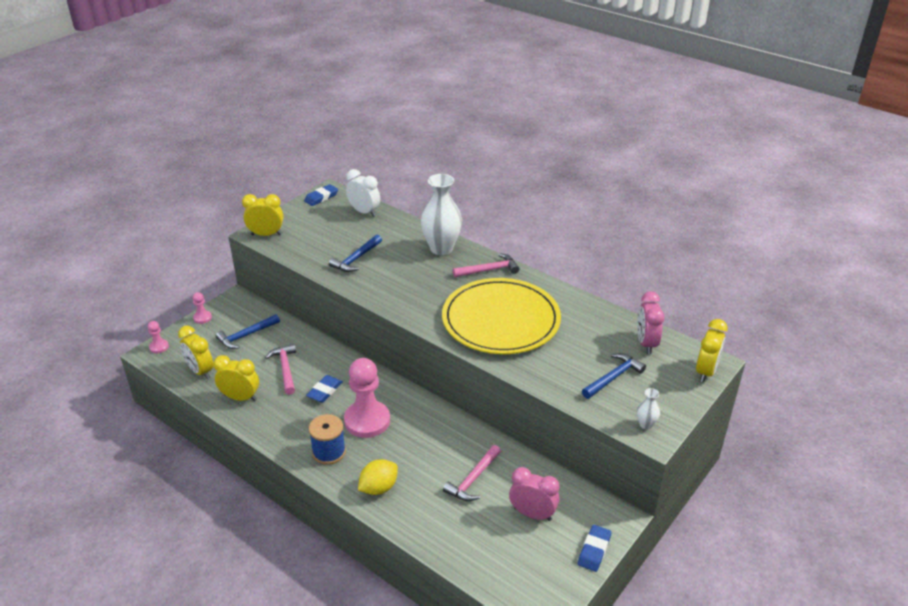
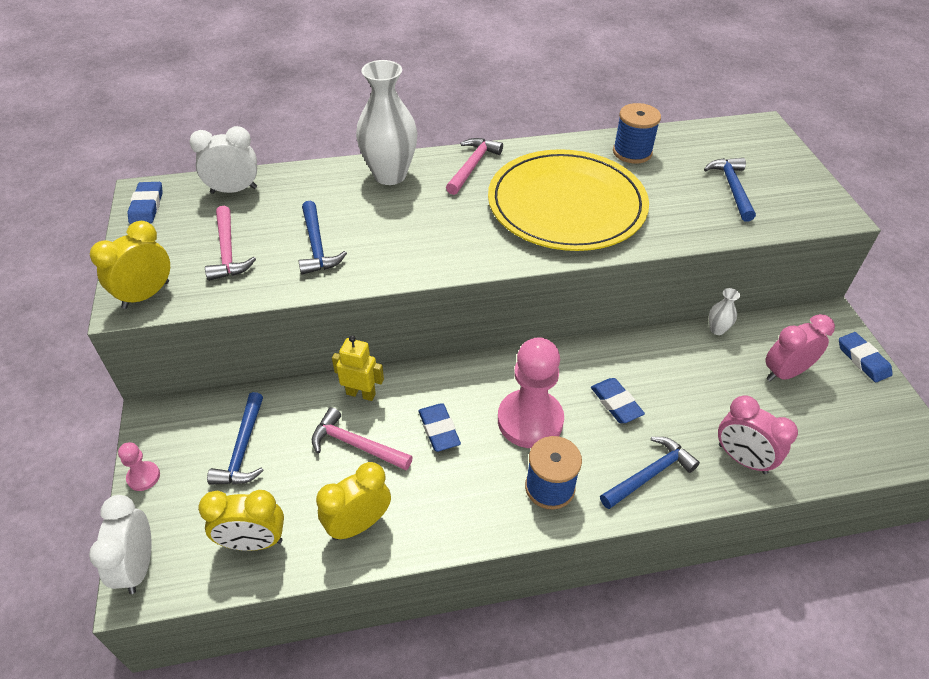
camera: 50 degrees left, 10 degrees up
(159, 347) = (138, 566): pink pawn -> white clock
(319, 351) = (361, 393): none -> yellow robot
(378, 488) = (650, 474): yellow lemon -> blue hammer
(418, 448) = (616, 403): none -> blue eraser
(473, 479) = (701, 387): pink hammer -> pink hammer (227, 252)
(591, 320) = (632, 152): none -> blue spool
(645, 424) = (817, 209): white vase -> white vase (717, 329)
(646, 343) = (700, 143): pink clock -> pink clock (742, 459)
(705, 371) = (772, 136): yellow clock -> none

